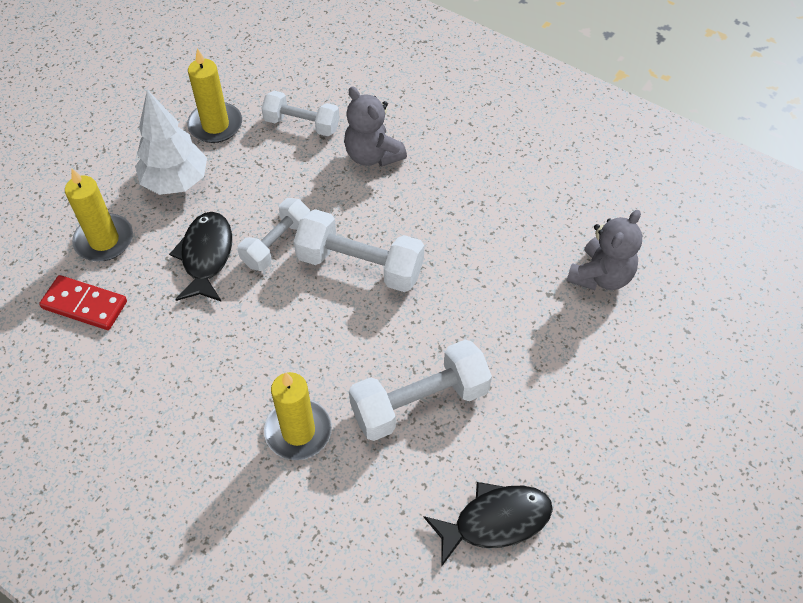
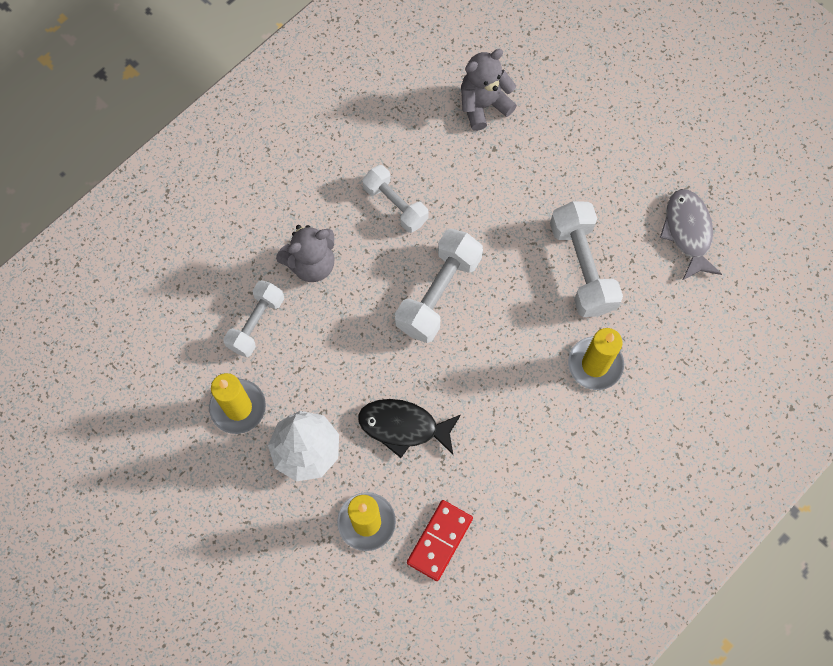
camera: 80 degrees left, 15 degrees up
(277, 244) = (401, 362): white dumbbell -> white dumbbell (395, 205)
(495, 521) = (688, 232): black fish -> grey fish
(600, 276) = (483, 105): grey teddy bear -> grey teddy bear turned 75 degrees counterclockwise

